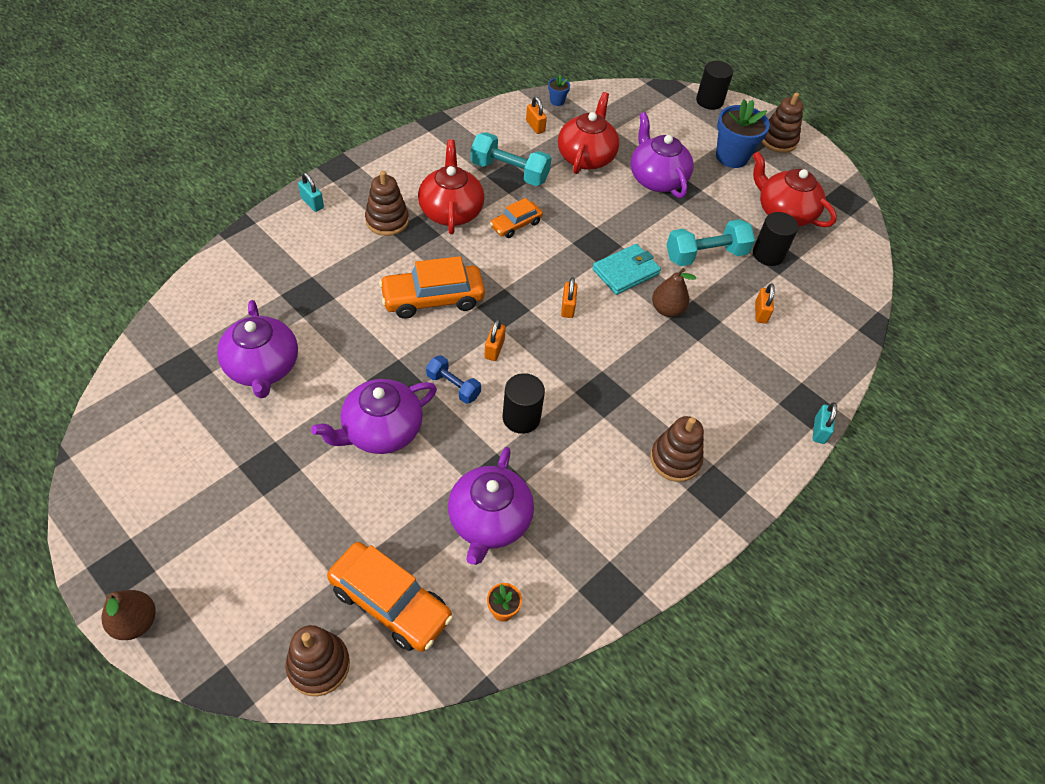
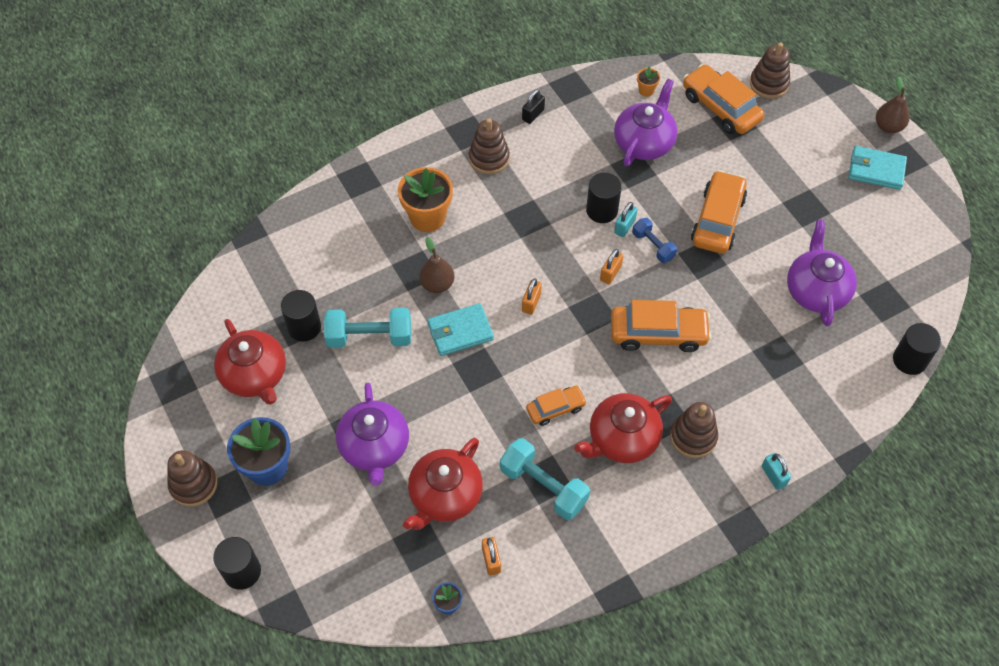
camera: 160 degrees left, 5 degrees up
(165, 313) = (909, 360): none -> black cylinder
(166, 542) = (876, 170): none -> turquoise wallet
(381, 431) = (717, 220): purple teapot -> orange car
(451, 211) = (622, 439): red teapot -> red teapot turned 45 degrees clockwise
(645, 534) = (533, 115): none -> black padlock
(710, 375) = (427, 217): none -> orange flower pot
(760, 313) = (349, 266): orange padlock -> none
(819, 430) = (361, 158): turquoise padlock -> turquoise padlock (624, 226)

